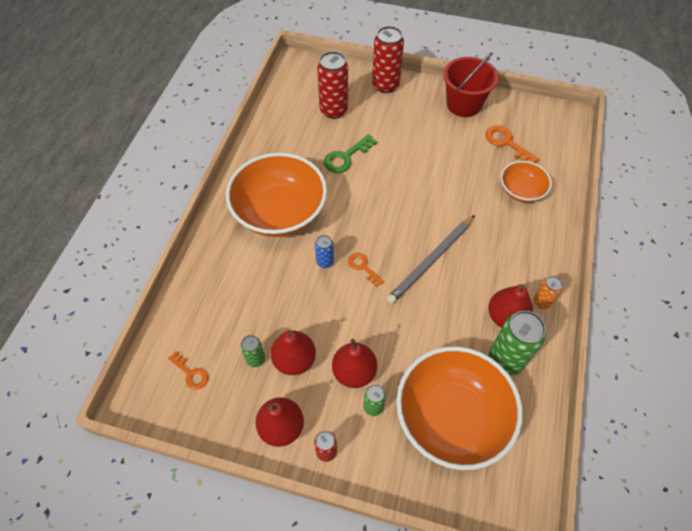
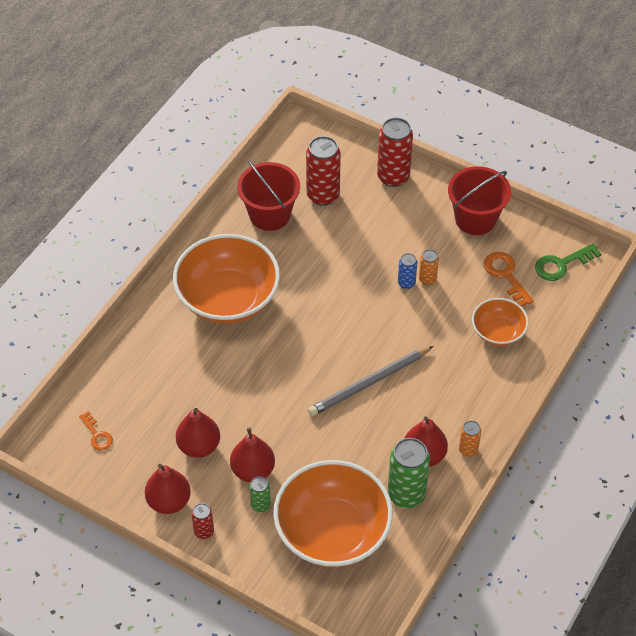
camera: 15 degrees right, 5 degrees down
(255, 359) = (162, 437): green can -> none
(294, 134) = (270, 214): none -> red bucket
(325, 262) = (258, 360): blue can -> blue can (406, 283)
(346, 157) = (318, 253): green key -> green key (562, 264)
(363, 267) = (296, 374): orange key -> none
(445, 160) = (427, 279): none -> orange can

